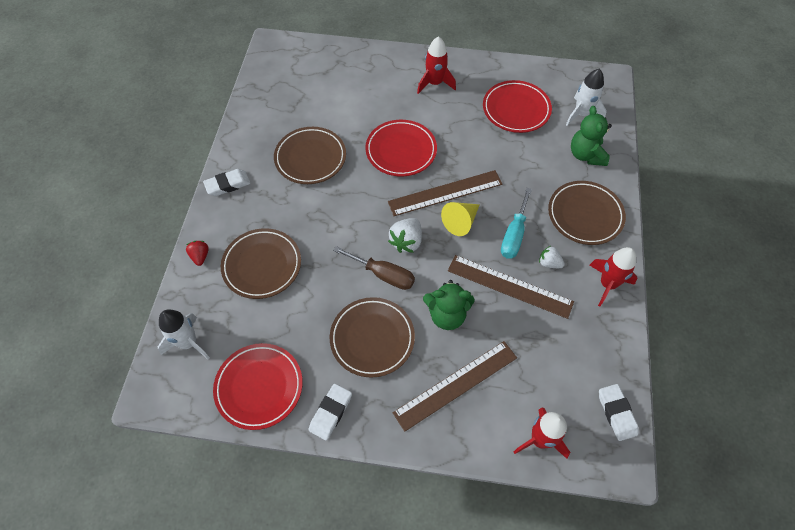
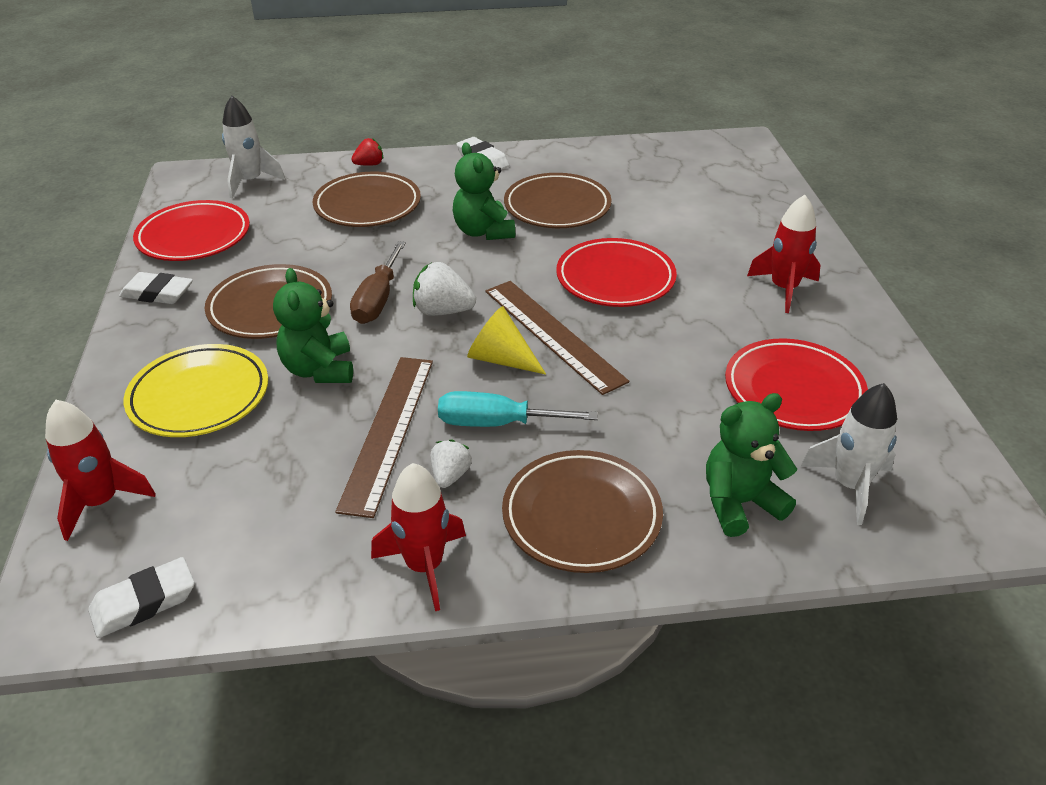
camera: 75 degrees right, 20 degrees down
(325, 203) = (483, 232): none -> green teddy bear
(456, 385) = (199, 396): brown ruler -> yellow plate

